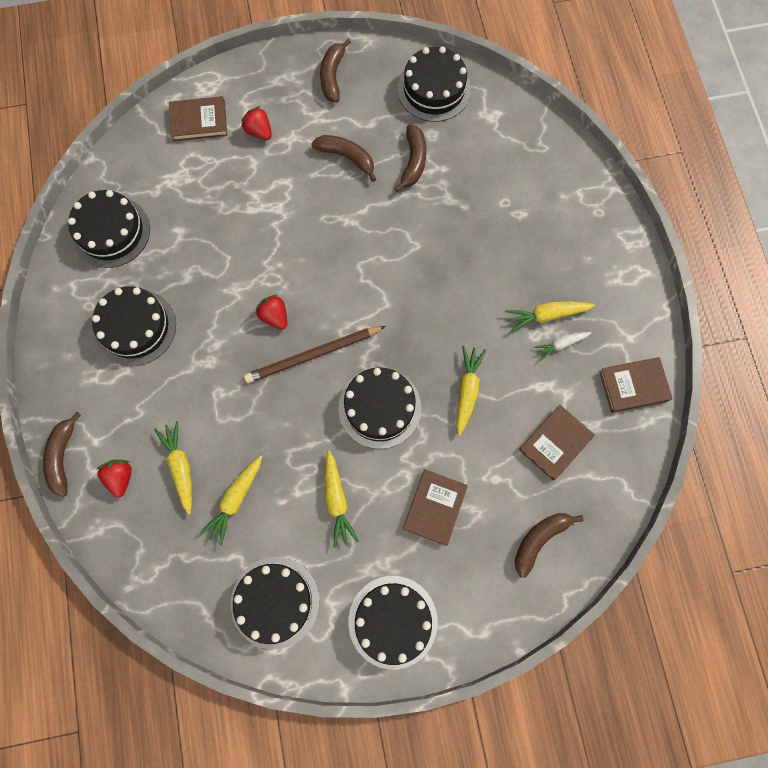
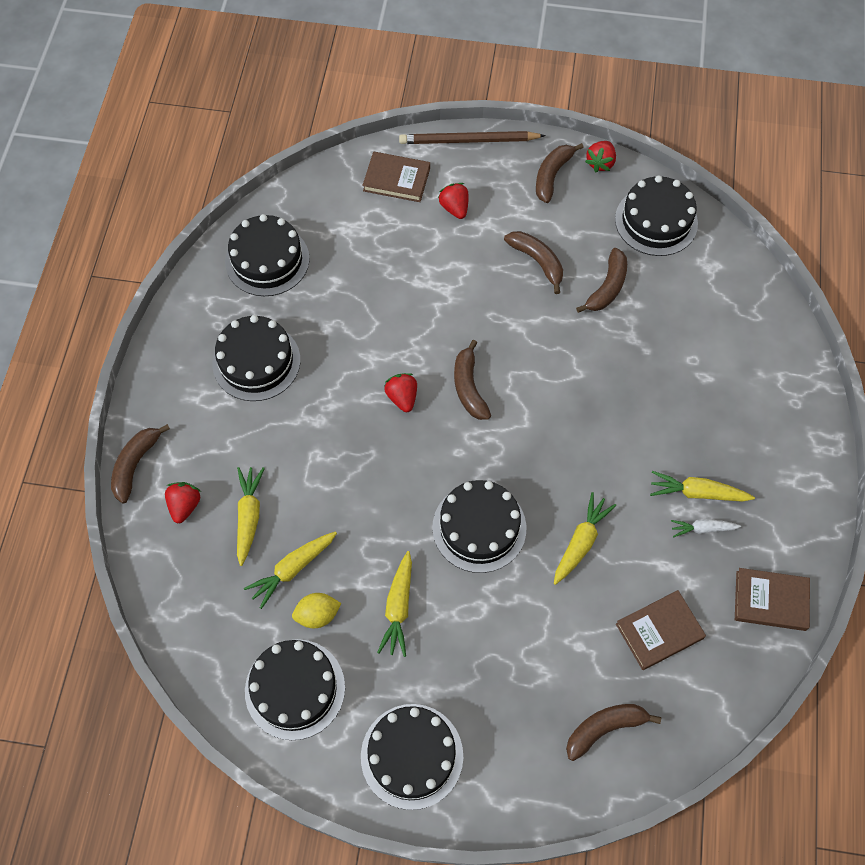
camera: 20 degrees right, 10 degrees down
(271, 532) = (317, 615): none -> yellow lemon
(313, 355) = (428, 450): brown pencil -> brown pencil (468, 141)
(328, 288) = (469, 387): none -> brown banana
(369, 52) = (600, 163): none -> red strawberry
(434, 507) = (501, 652): brown book -> none

